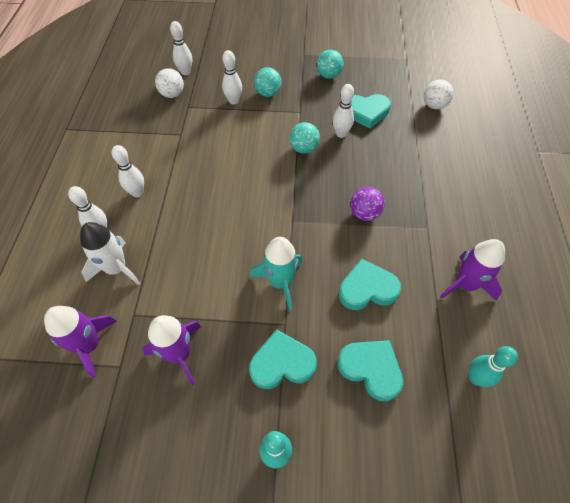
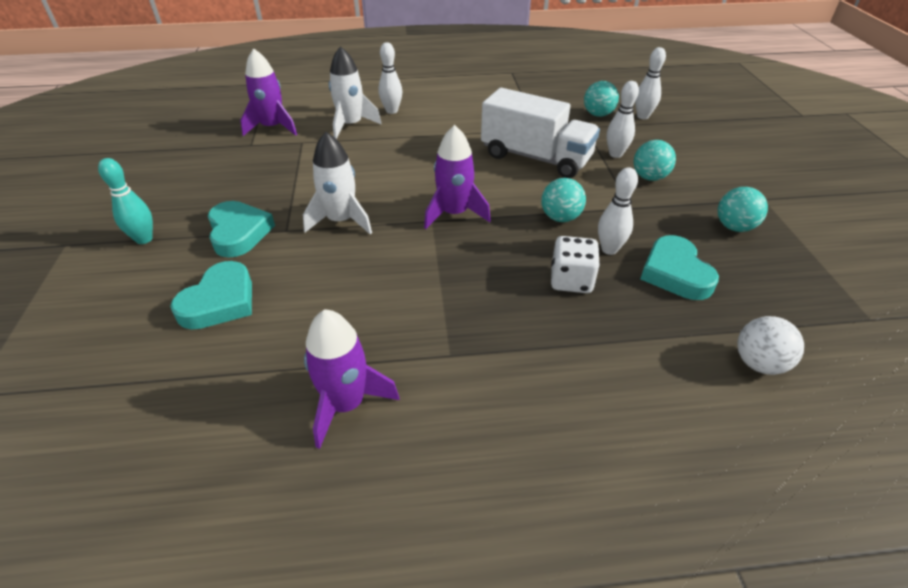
camera: 80 degrees right, 15 degrees down
(137, 193) = (444, 119): white bowling pin -> none
(172, 94) = (598, 114): white ball -> turquoise ball
(179, 354) = (258, 171): purple rocket -> purple rocket (454, 213)
(224, 144) = (536, 158): none -> white truck
(280, 282) = (341, 221): turquoise rocket -> white rocket
(364, 214) = (460, 283): purple ball -> none
(367, 289) = (334, 292): turquoise heart -> none
(368, 158) = (571, 280): none -> white dice
(475, 378) = (187, 411): turquoise bowling pin -> none

